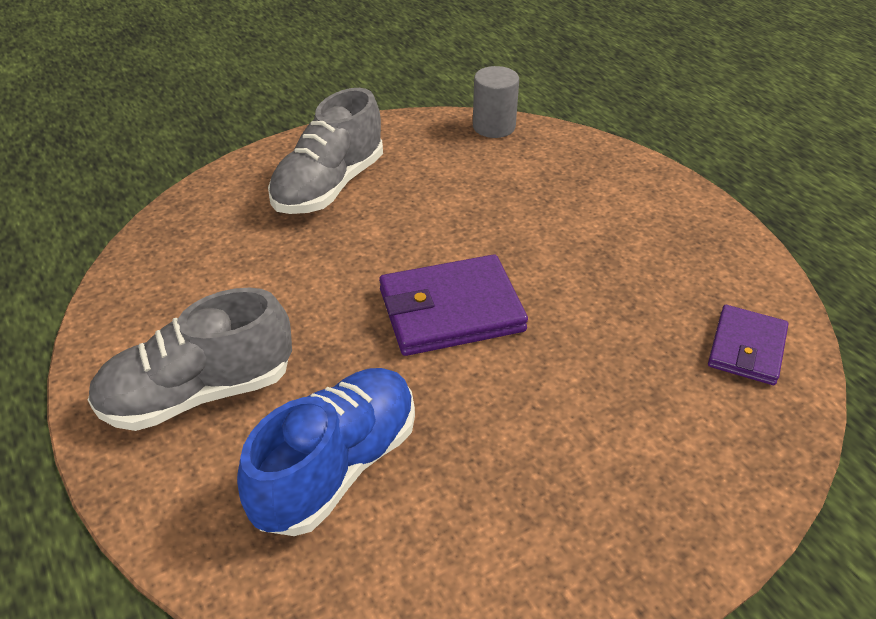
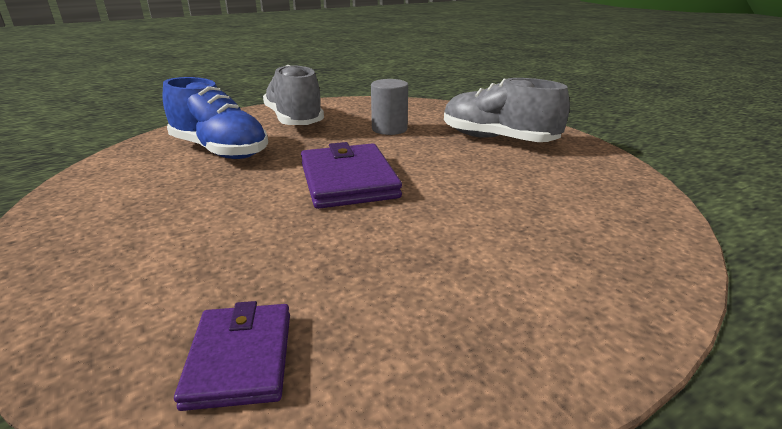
camera: 90 degrees right, 15 degrees down
(494, 126) = (652, 204): grey cylinder -> grey cylinder (389, 129)
(746, 348) = (240, 358): purple wallet -> purple wallet turned 60 degrees clockwise

